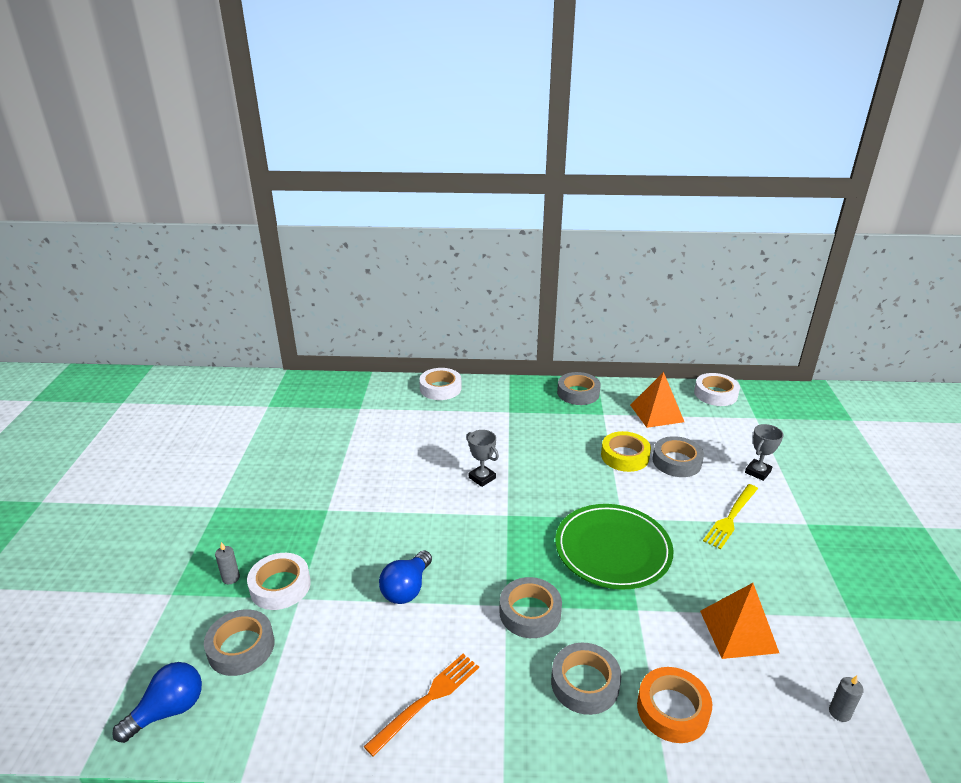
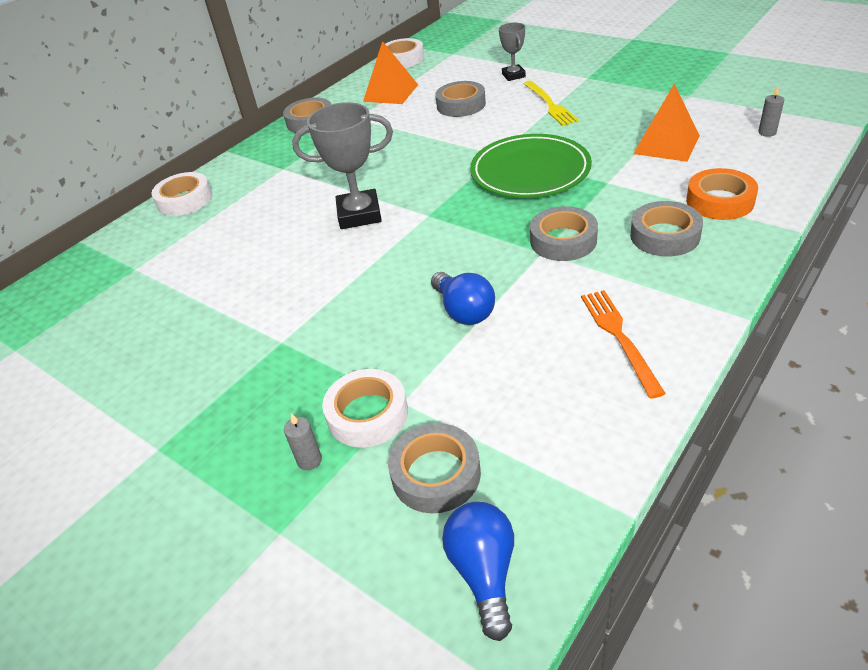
camera: 50 degrees left, 10 degrees up
(482, 478) = (359, 214): grey trophy -> grey trophy, size x1.75
(625, 456) = (425, 127): yellow tape -> none

